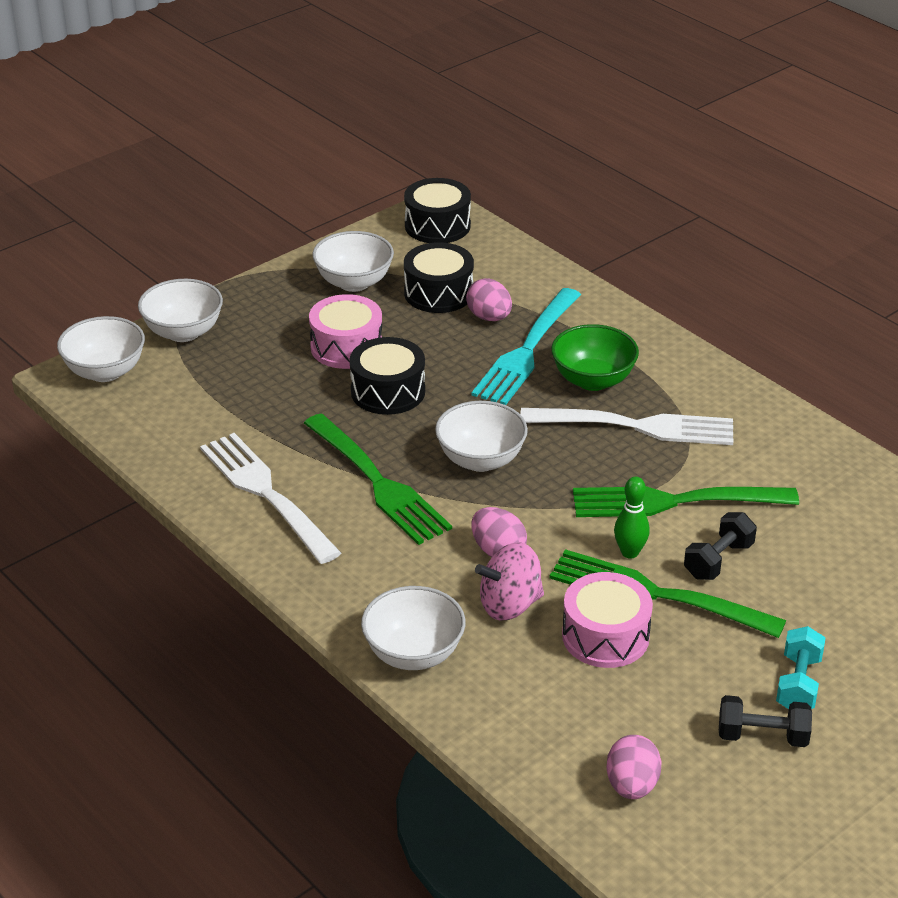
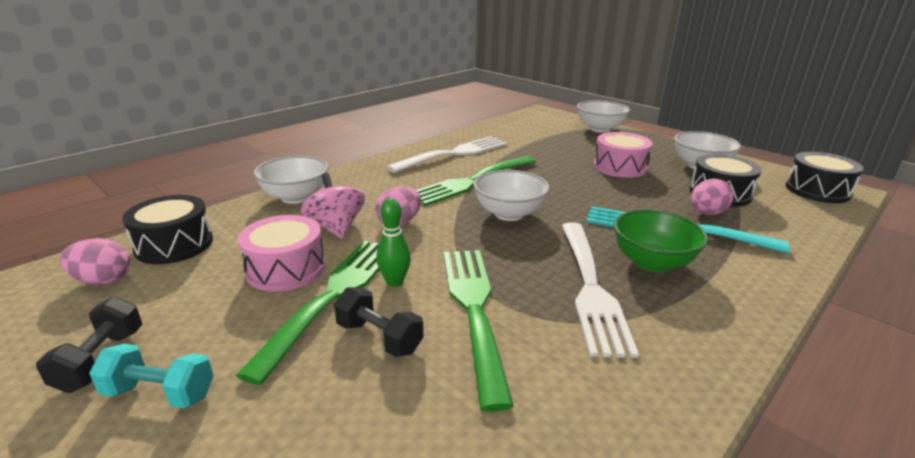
camera: 85 degrees right, 10 degrees down
(105, 371) = (550, 117): white bowl -> none
(388, 391) = (577, 181): black drum -> black drum (174, 245)

